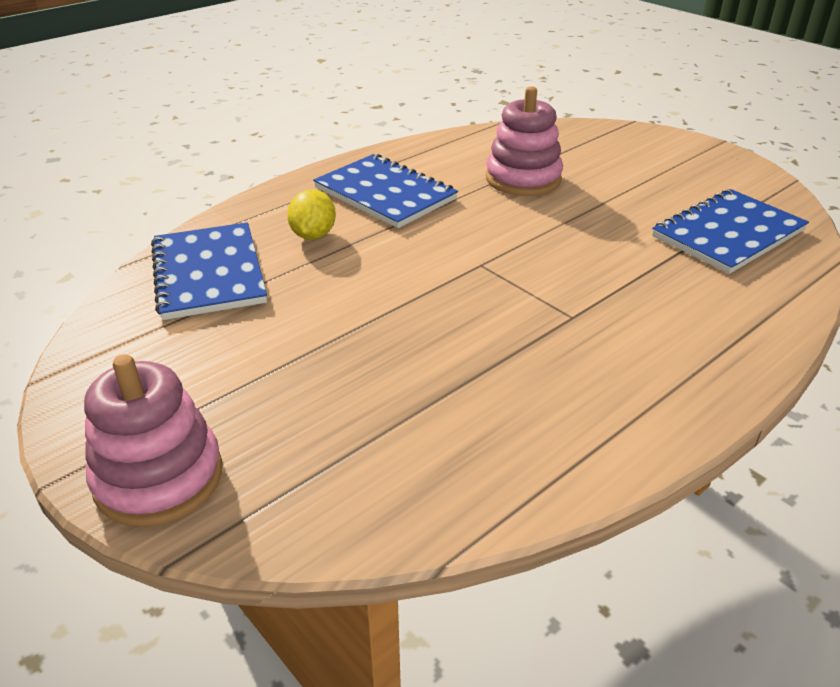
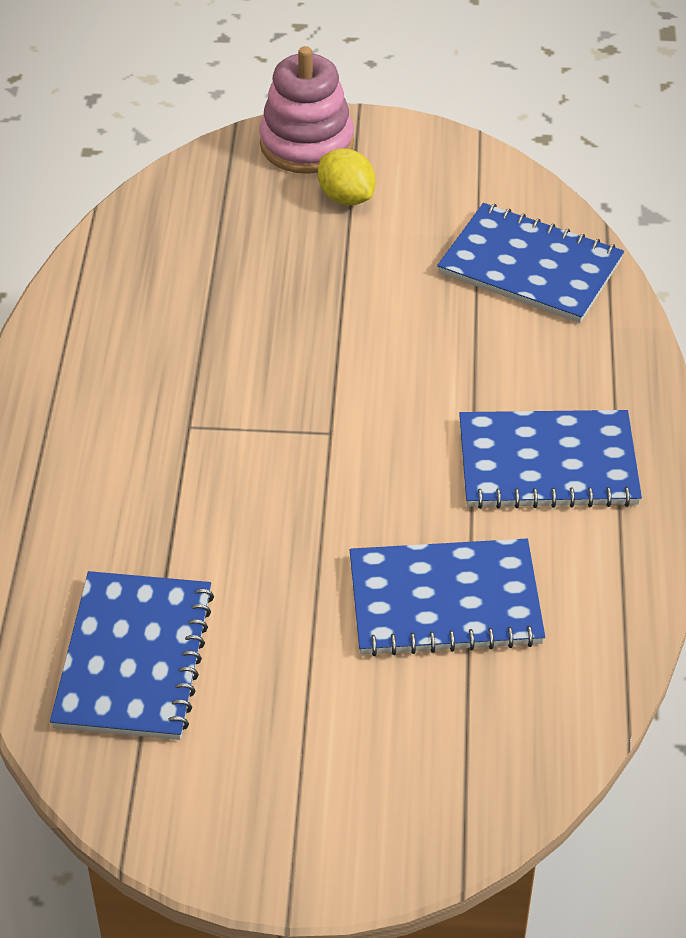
camera: 135 degrees right, 10 degrees up
(313, 235) = (520, 361): yellow lemon -> yellow lemon (346, 197)
(523, 179) = (445, 601): pink stacking toy -> blue notebook

